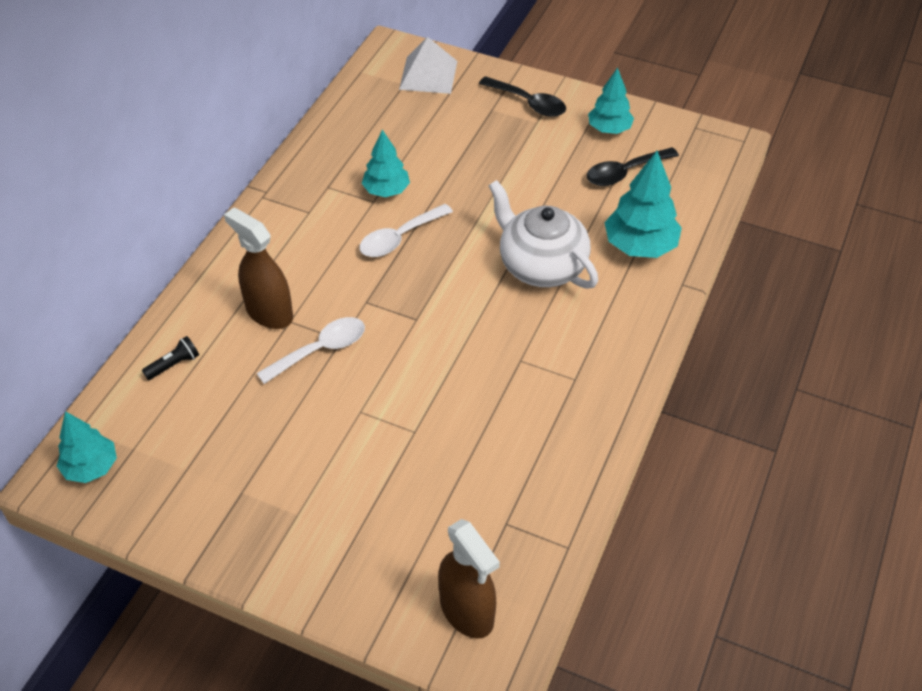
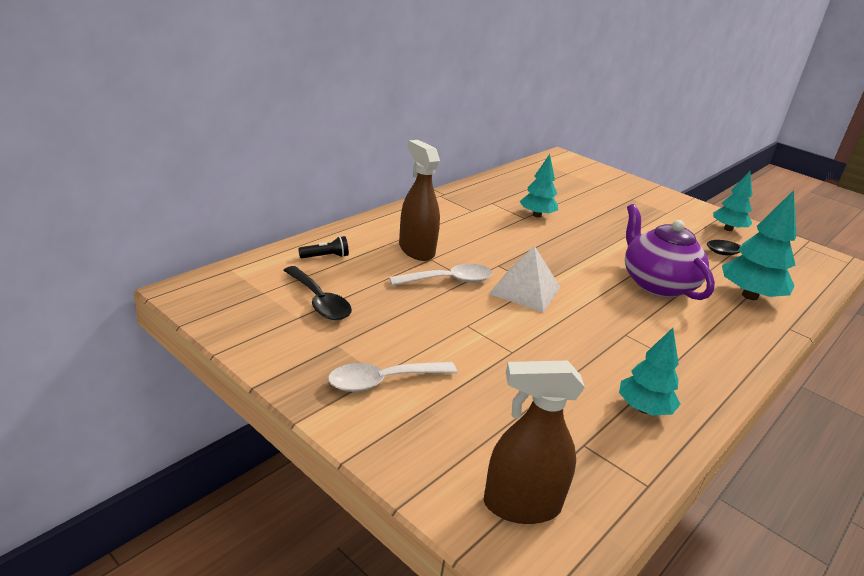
camera: 15 degrees right, 20 degrees down
(91, 467) = (222, 293): turquoise tree -> turquoise tree (644, 409)
(399, 238) = (539, 240): white spoon -> white spoon (383, 381)
(428, 75) = (587, 173): white pyramid -> white pyramid (525, 290)
(467, 611) = (521, 505): brown spray bottle -> brown spray bottle turned 105 degrees clockwise
(528, 103) = (662, 202): black spoon -> black spoon (319, 301)
(541, 265) = (656, 284): white teapot -> purple teapot

